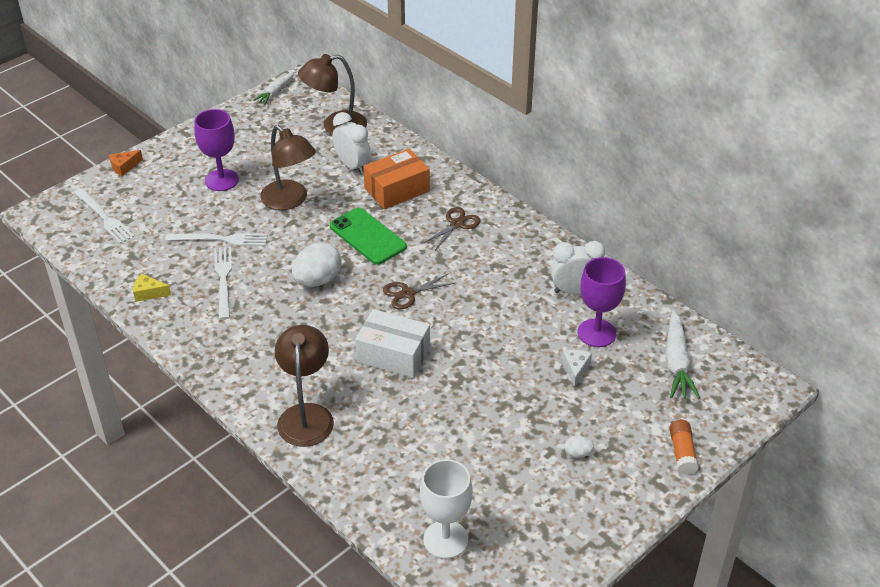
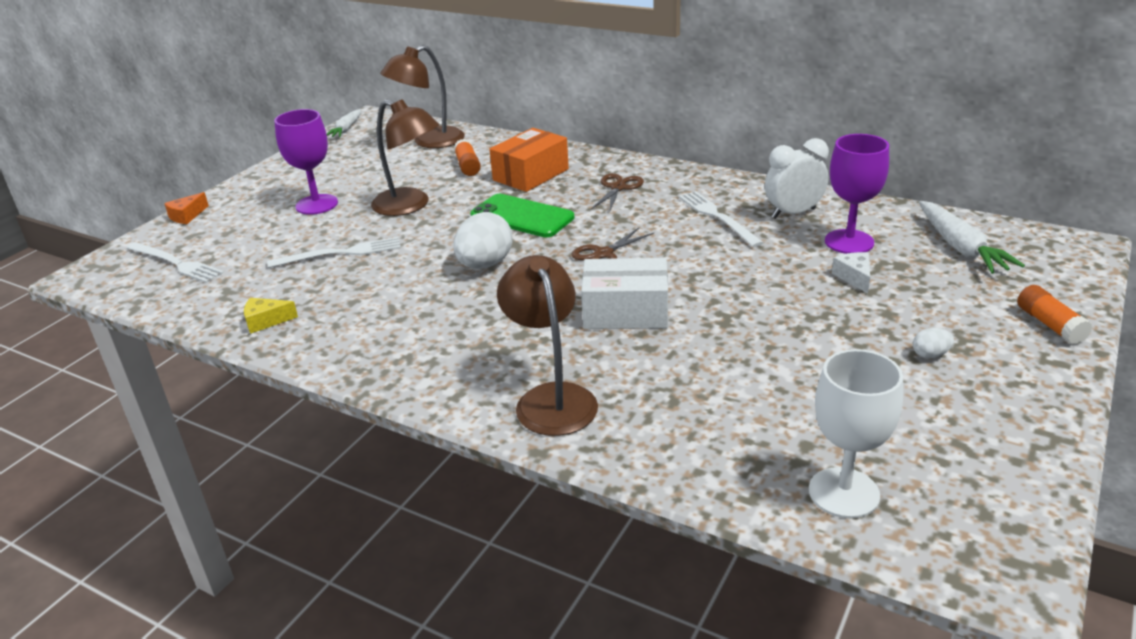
camera: 15 degrees left, 10 degrees down
(223, 280) = (362, 288): white fork -> white fork (717, 217)
(352, 166) = (468, 166): white clock -> orange glue stick

